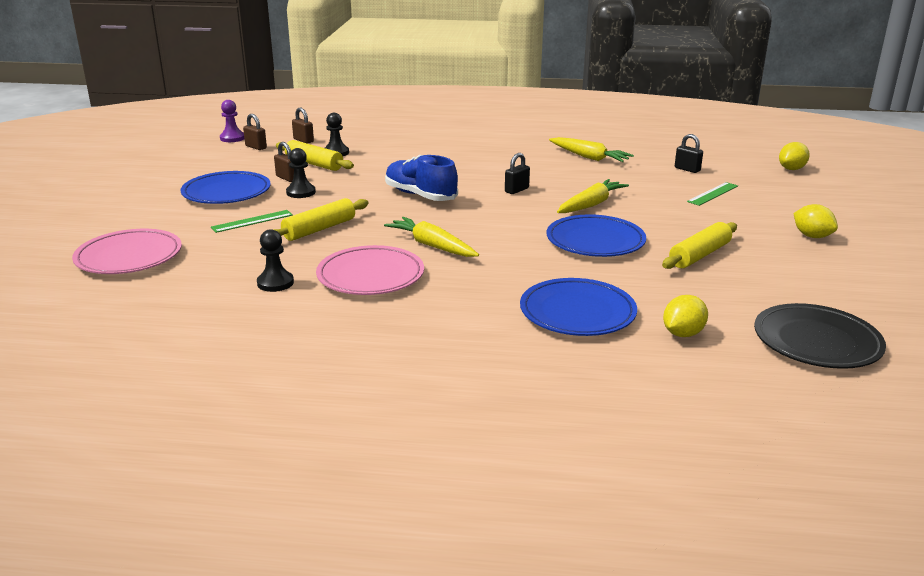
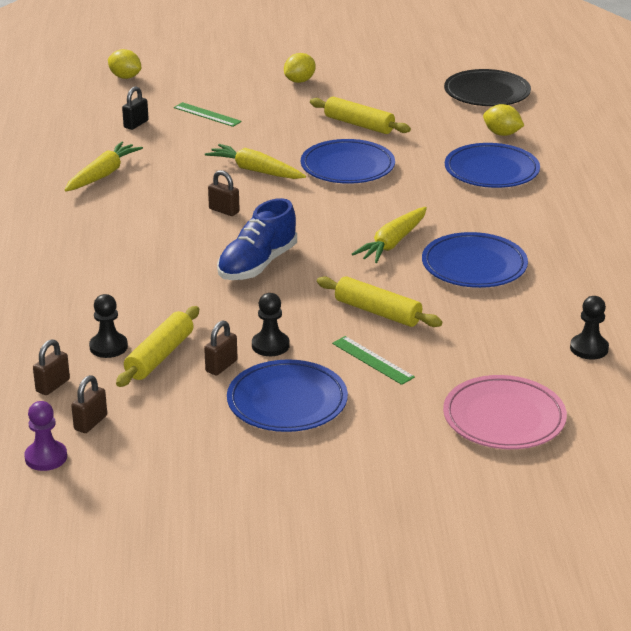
camera: 100 degrees left, 5 degrees up
(275, 283) = (514, 312): black pawn -> black pawn (589, 348)
(370, 276) = (474, 266): pink plate -> blue plate
(516, 190) = (224, 210): black padlock -> brown padlock

